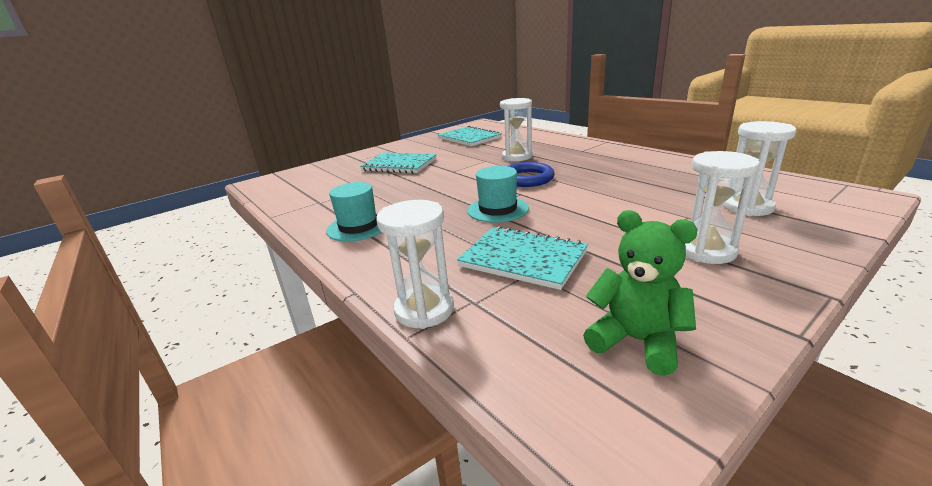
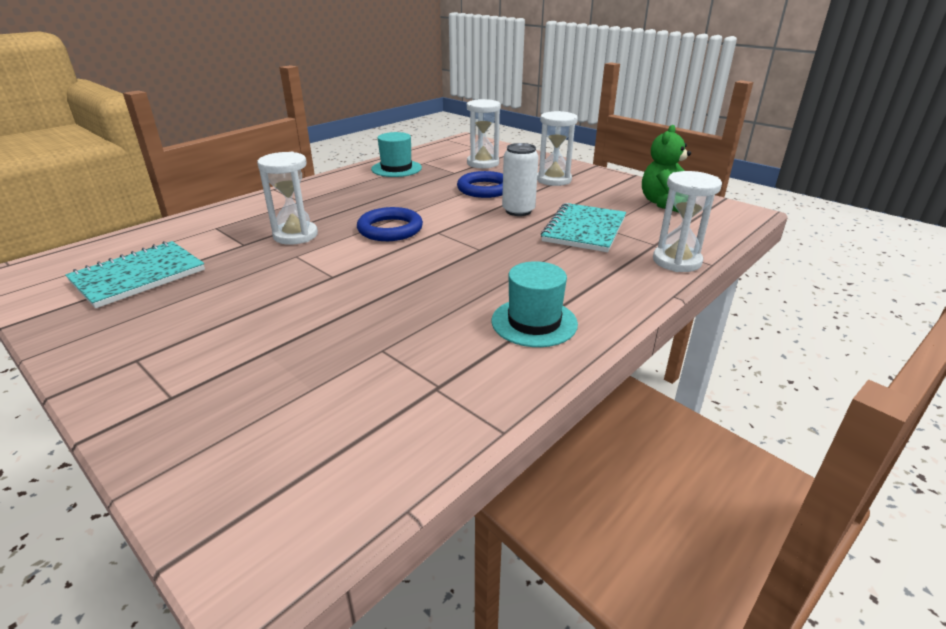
camera: 100 degrees left, 5 degrees up
(399, 165) = (261, 331): turquoise notebook -> none
(498, 209) = (481, 242): turquoise hat -> turquoise hat (396, 168)
(576, 225) = (518, 211): none -> white can
(643, 209) = (484, 189): none -> blue ring

